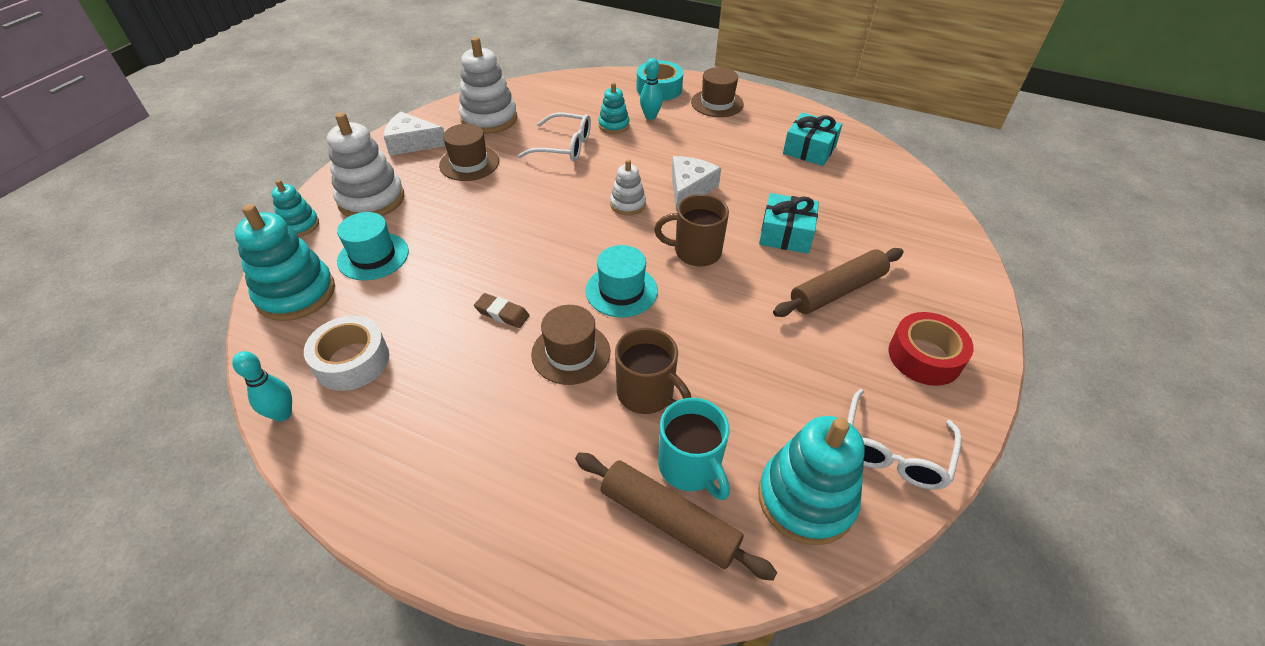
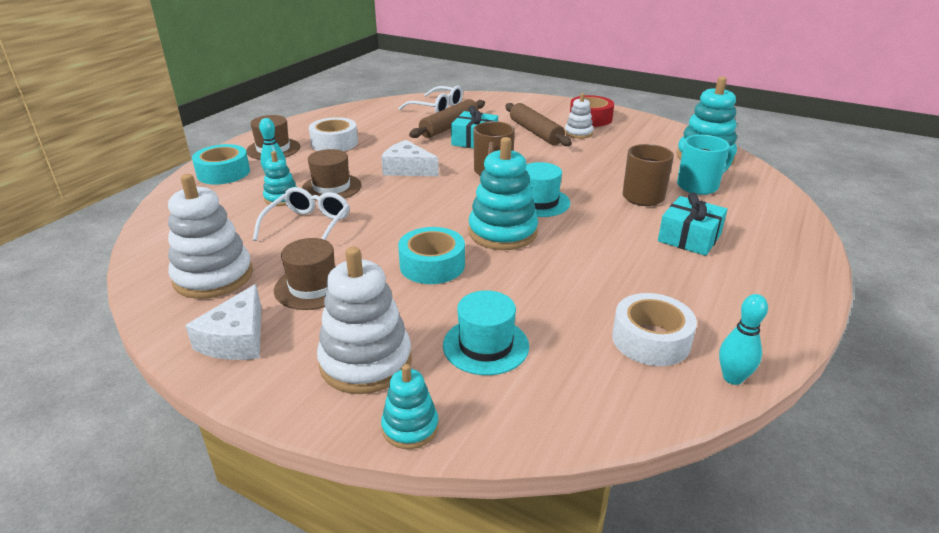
camera: 85 degrees left, 15 degrees down
(296, 294) = (554, 403): turquoise stacking toy -> turquoise stacking toy (502, 232)
(494, 220) = (432, 265): none -> turquoise tape
(502, 313) = (572, 256): brown eraser -> none
(571, 353) = (612, 224): brown hat -> brown hat (331, 187)
(627, 204) = (422, 196): white stacking toy -> white stacking toy (578, 133)
(668, 520) = (740, 194): brown rolling pin -> brown rolling pin (449, 127)
(743, 135) = (334, 143): none -> white tape
(809, 149) = (369, 123): turquoise gift -> turquoise gift (689, 238)
(893, 451) = (662, 134): white glasses -> white glasses (437, 108)

